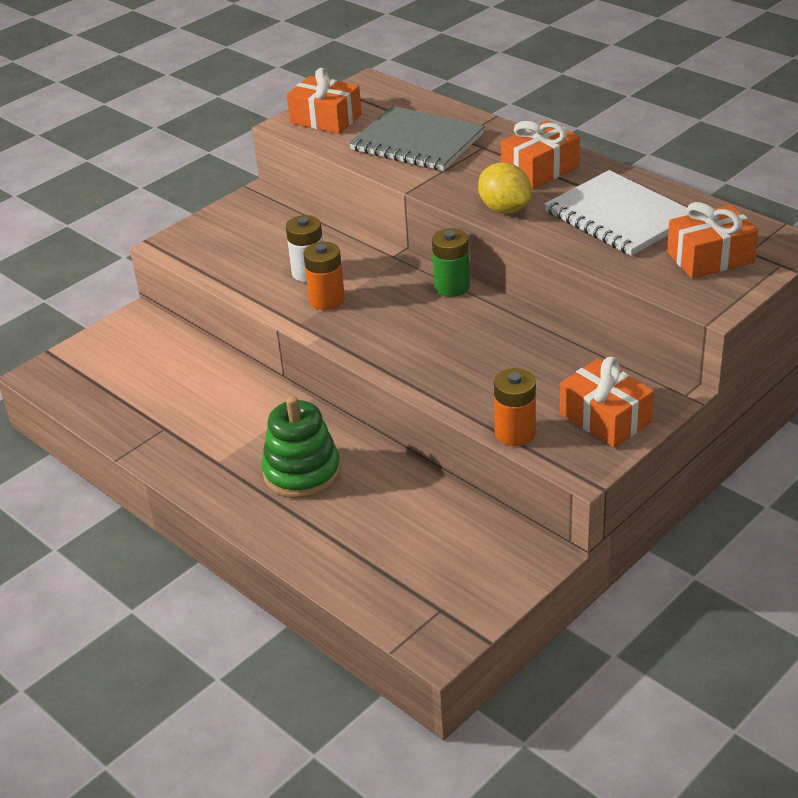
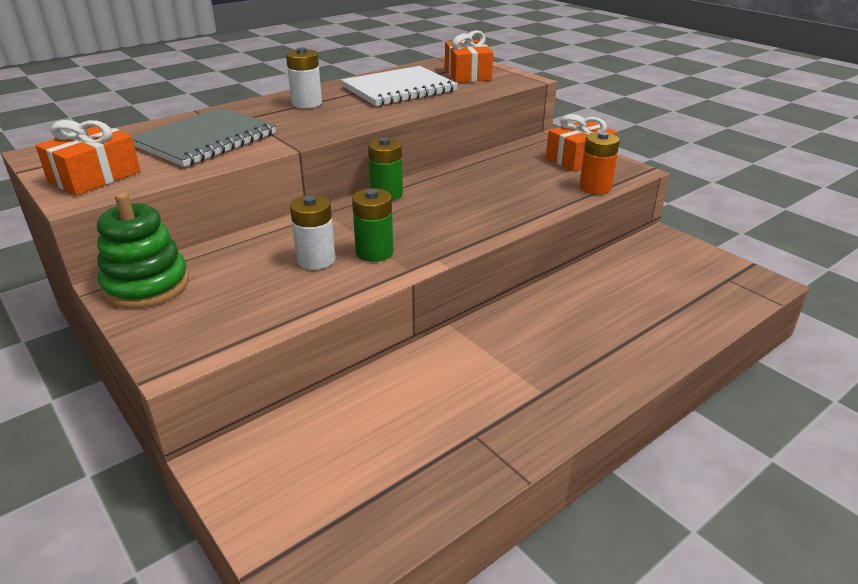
camera: 85 degrees left, 5 degrees down
(302, 472) = (564, 336): green stacking toy -> green stacking toy (146, 285)
(327, 300) = (374, 252): orange battery -> green battery
(505, 209) = (360, 118): yellow lemon -> none
(540, 169) = (307, 103): orange gift -> white battery

